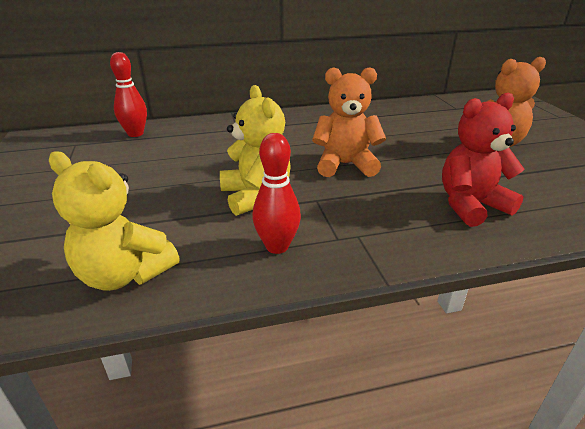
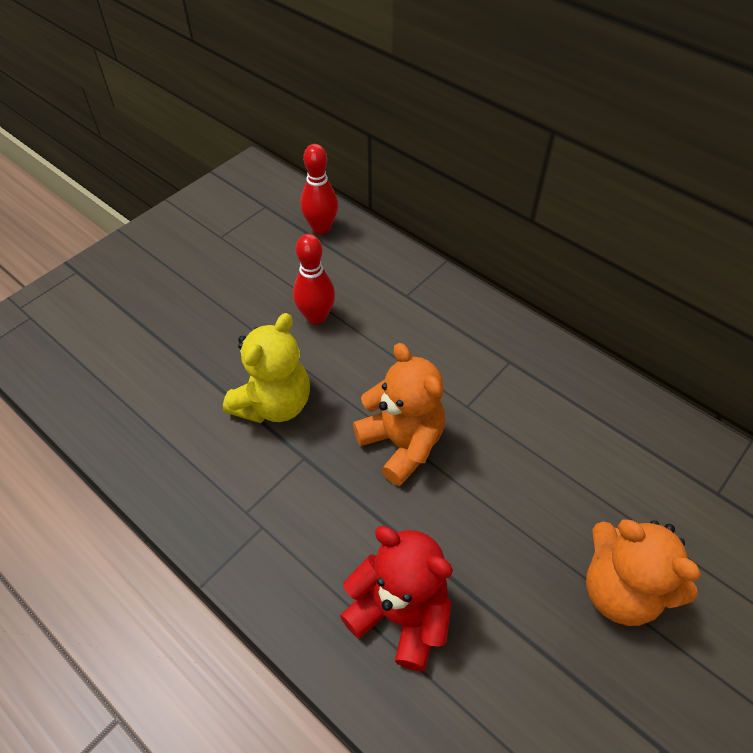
camera: 55 degrees right, 20 degrees up
(125, 274) = (107, 393): yellow teddy bear -> none
(277, 246) = (203, 470): red bowling pin -> red bowling pin (316, 317)

